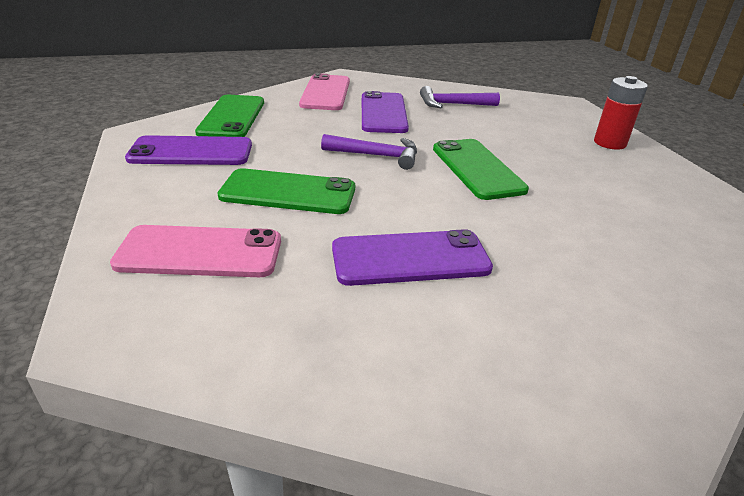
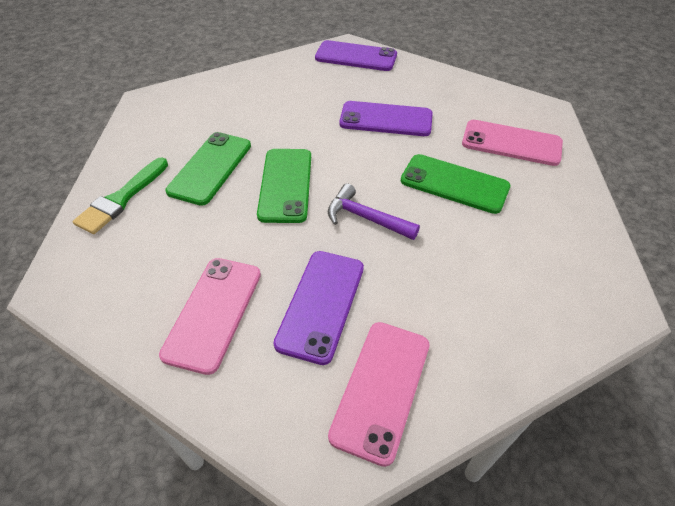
camera: 160 degrees left, 15 degrees up
(191, 152) = (548, 255): purple phone -> purple phone (356, 57)
(232, 117) = (518, 328): green phone -> green phone (210, 168)
(453, 104) = (213, 313): purple hammer -> pink phone
(609, 143) = (121, 198): red battery -> green brush

